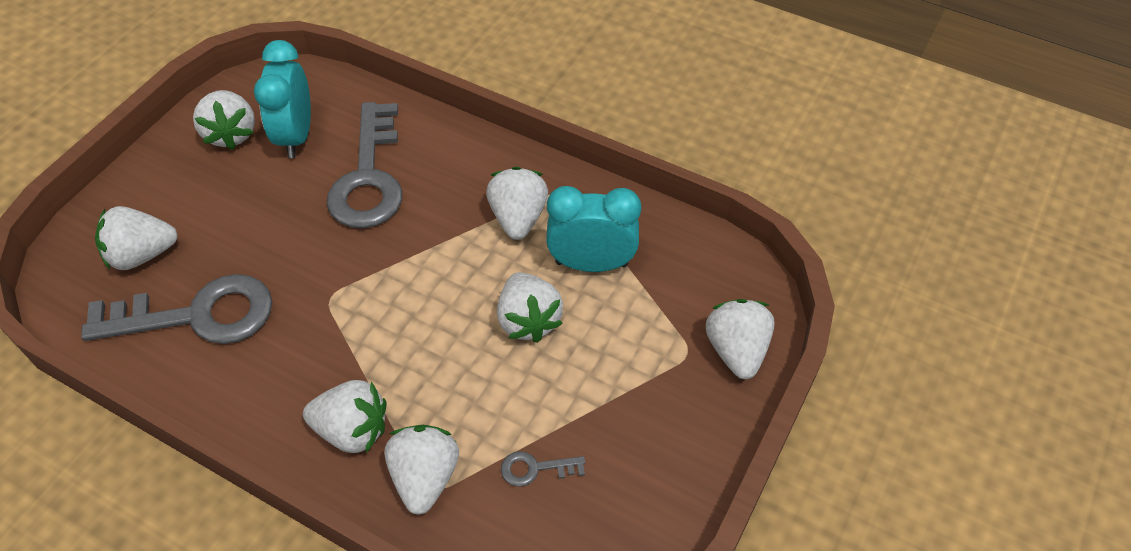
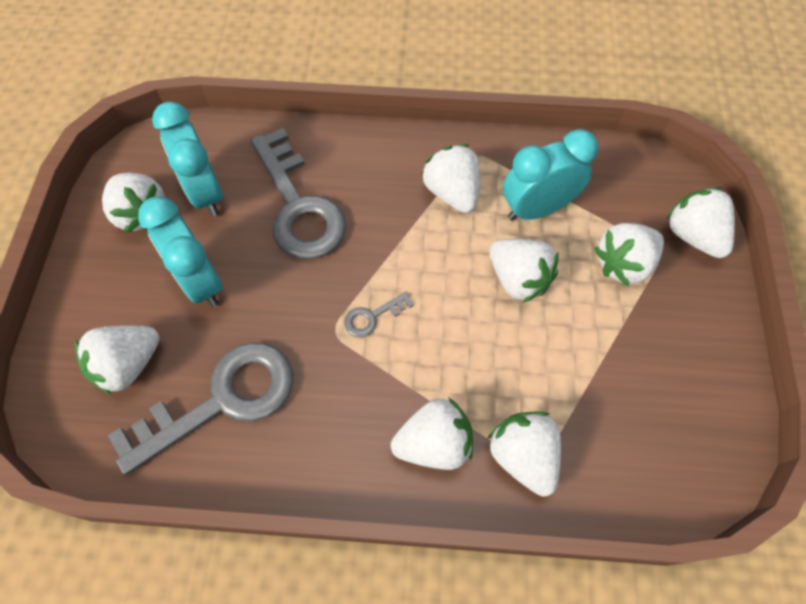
camera: 25 degrees left, 10 degrees up
(243, 209) = (200, 281): none -> turquoise clock
(535, 468) = (606, 405): grey key -> grey key (372, 317)
(643, 348) = (623, 264): none -> white strawberry

